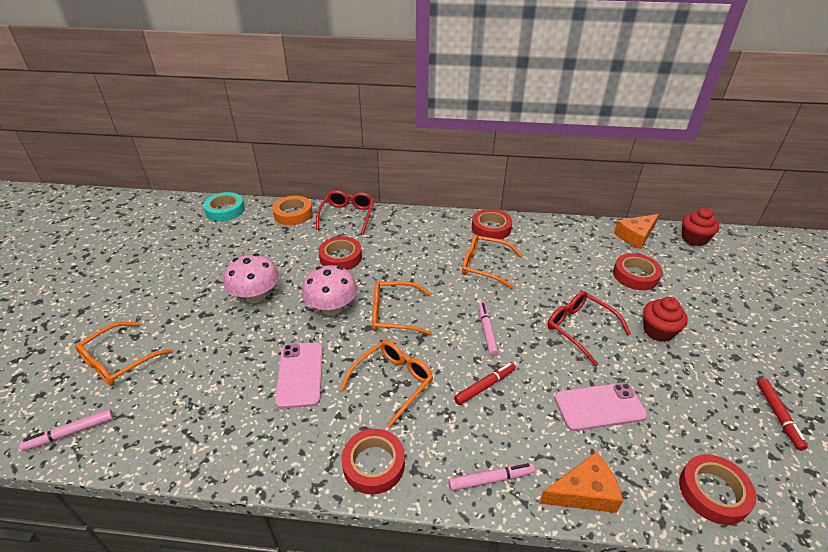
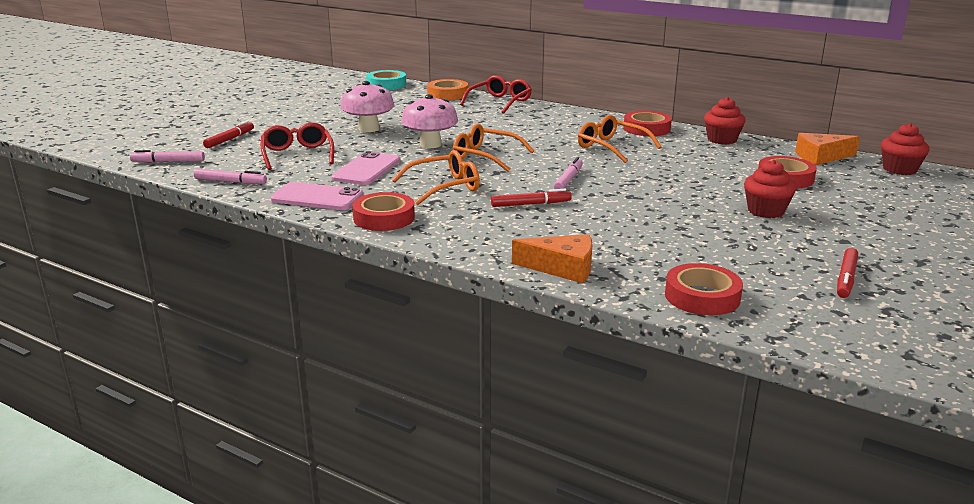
camera: 25 degrees right, 15 degrees down
(119, 361) = (230, 139): orange glasses -> red marker
(340, 257) = (468, 122): red tape -> none
(491, 479) = (480, 245): pink marker -> pink marker (230, 182)
(555, 230) = (722, 140): none -> red cupcake
(580, 329) = (673, 195): red glasses -> red glasses (297, 155)
(599, 407) = (637, 235): pink phone -> pink phone (317, 197)

